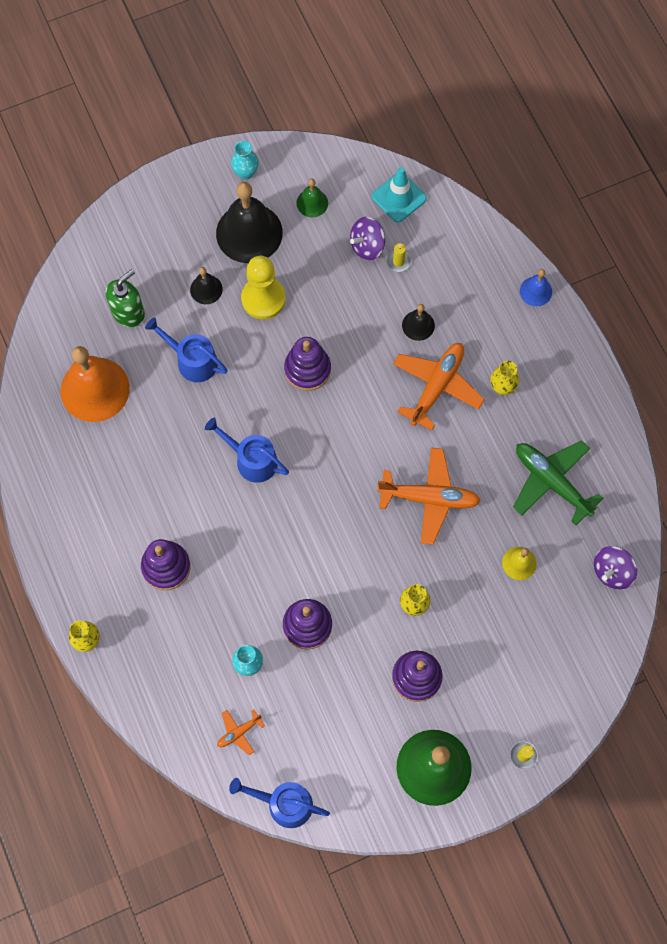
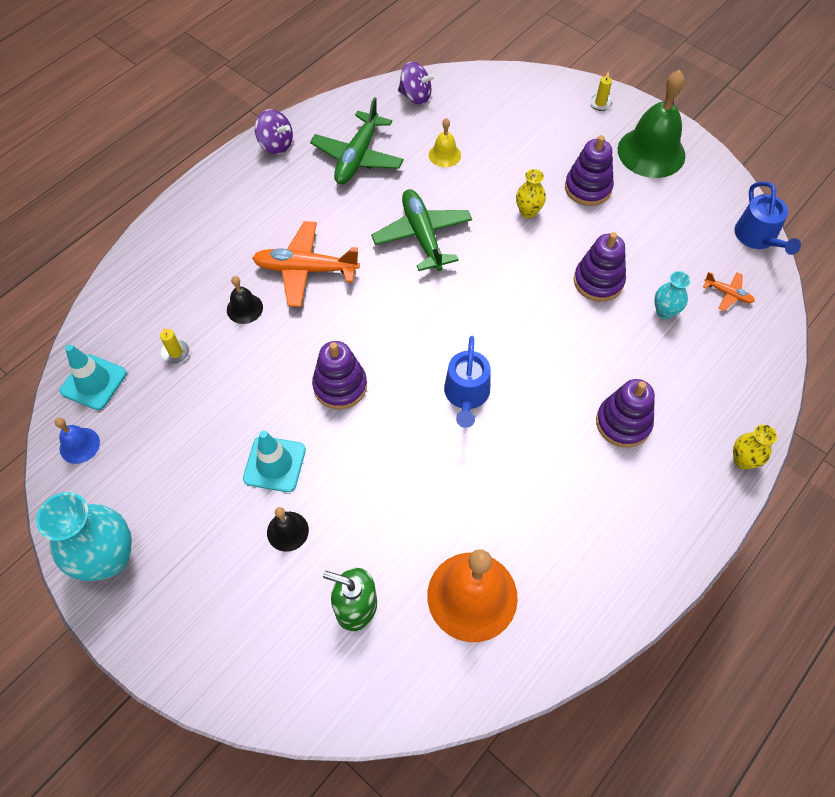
camera: 115 degrees left, 10 degrees down
(192, 361) = (384, 503): blue watering can -> none
(246, 172) = (109, 558): turquoise vase -> turquoise vase, size x1.95
(249, 233) = (193, 517): black bell -> none
(263, 299) = (274, 464): yellow pawn -> turquoise traffic cone
(312, 203) = (129, 466): green bell -> none
(367, 246) = (167, 388): purple spinning top -> purple spinning top (276, 145)
(429, 498) = (422, 235): orange plane -> green plane
(502, 387) = (282, 220): yellow vase -> none
(536, 291) = (166, 228): blue bell -> blue bell (79, 445)

